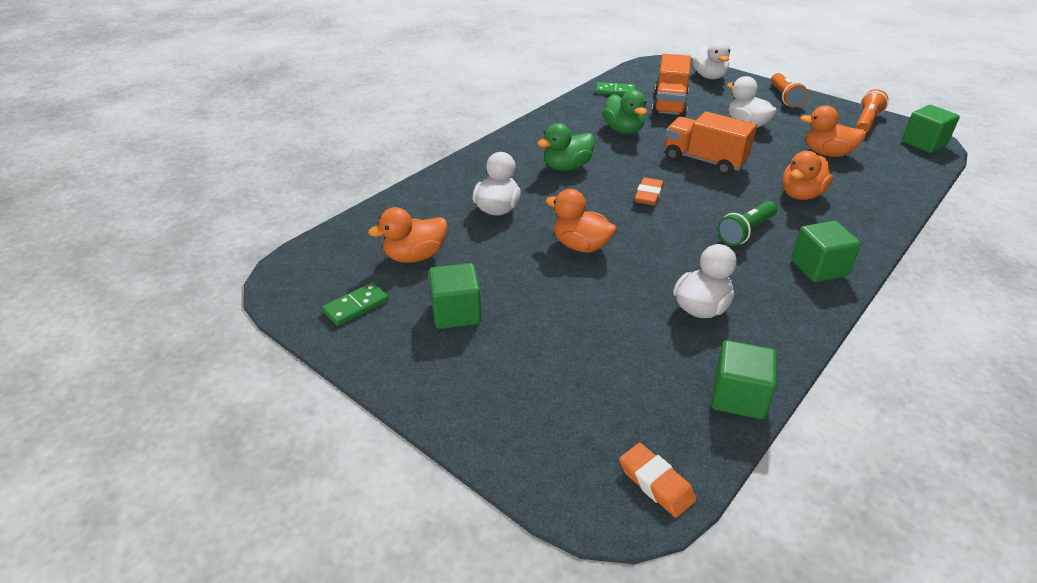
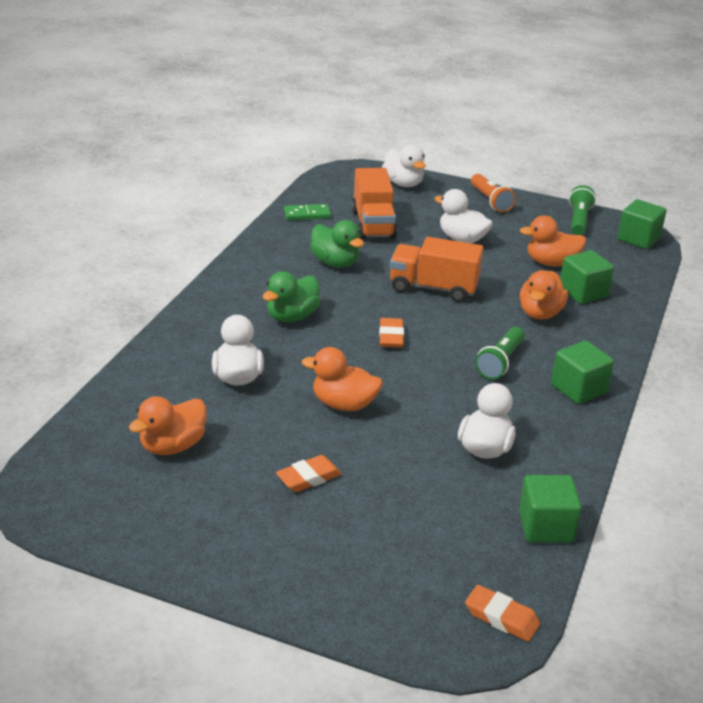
camera: 20 degrees left, 5 degrees down
(356, 306) = (136, 512): green domino -> none
(456, 313) = (247, 498): green cube -> green cube (583, 292)
(520, 305) = (308, 478): none -> orange eraser
(866, 122) = (579, 220): orange flashlight -> green flashlight

